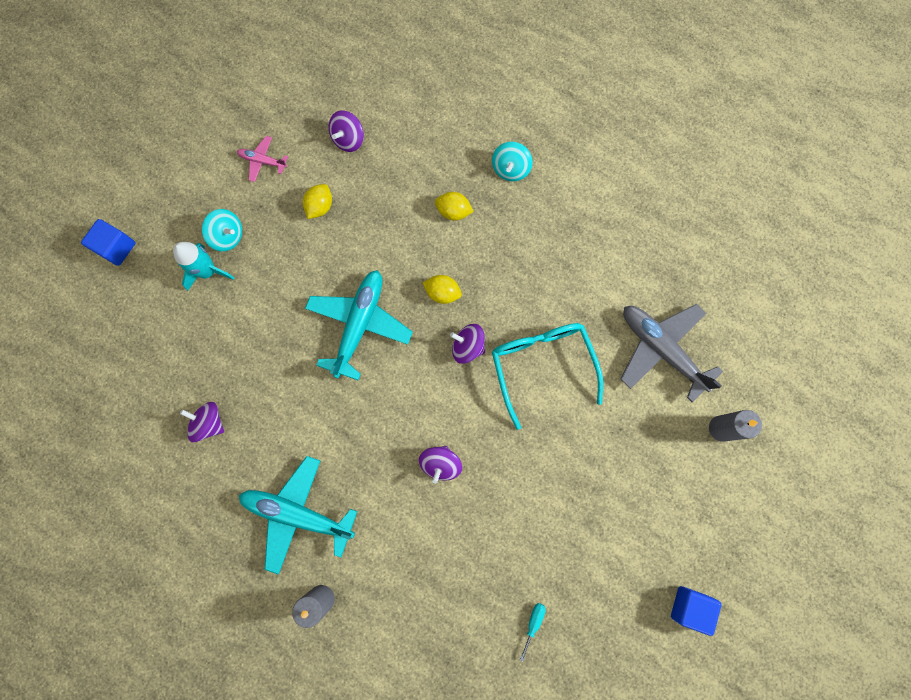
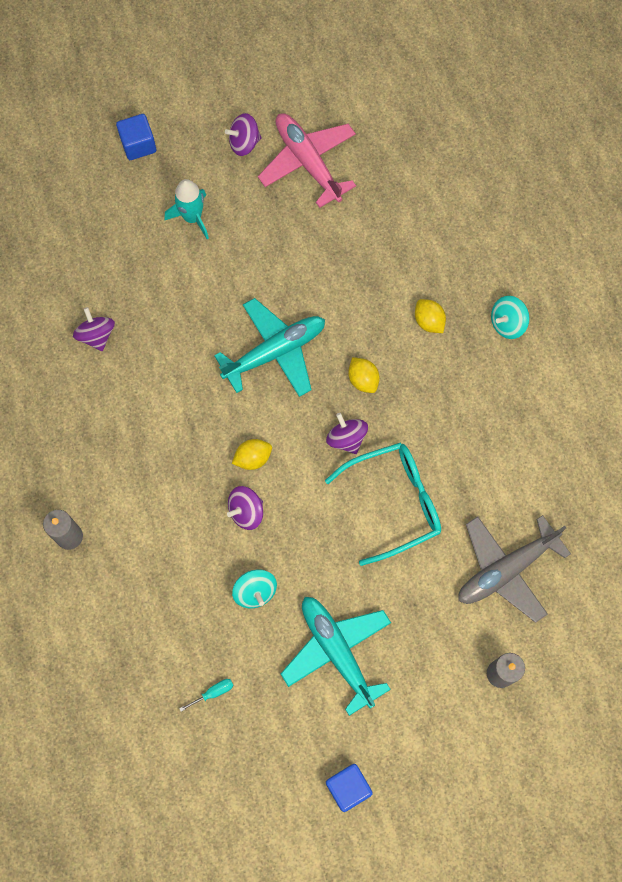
camera: 40 degrees right, 5 degrees down
(228, 236) = (230, 201): turquoise spinning top -> turquoise spinning top (255, 591)
(262, 161) = (307, 162): pink plane -> pink plane, size x2.07
(297, 514) = (105, 458): turquoise plane -> turquoise plane (336, 651)
(320, 206) = (323, 233): yellow lemon -> yellow lemon (253, 458)
(348, 139) = (392, 196): purple spinning top -> purple spinning top (244, 143)
(542, 366) = (394, 502): turquoise glasses -> turquoise glasses turned 45 degrees clockwise
(661, 349) = (506, 570): grey plane -> grey plane turned 120 degrees counterclockwise

